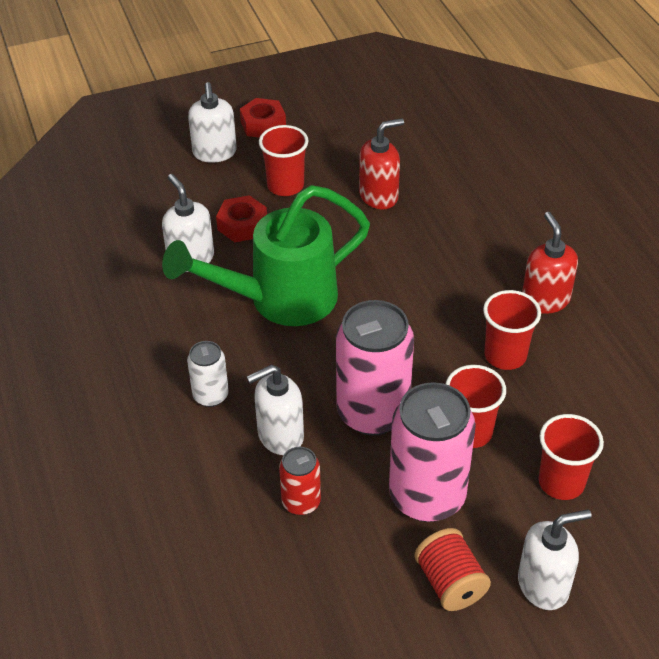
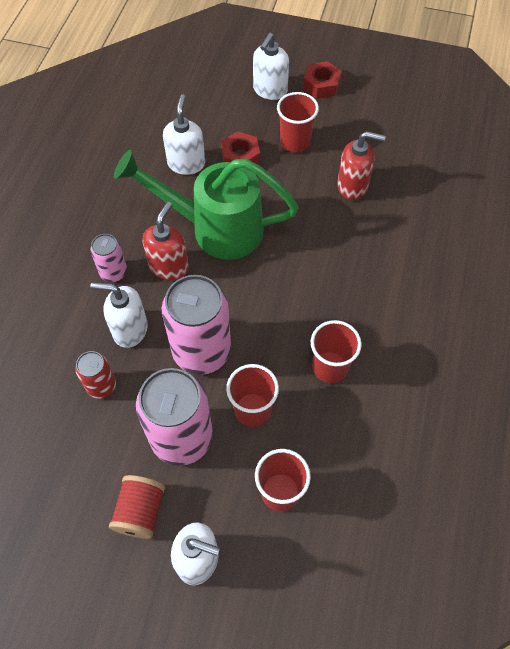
camera: 35 degrees right, 15 degrees up
(210, 395) = (113, 272): white can -> pink can
(545, 300) = (399, 341): red soap dispenser -> red soap dispenser (169, 266)

